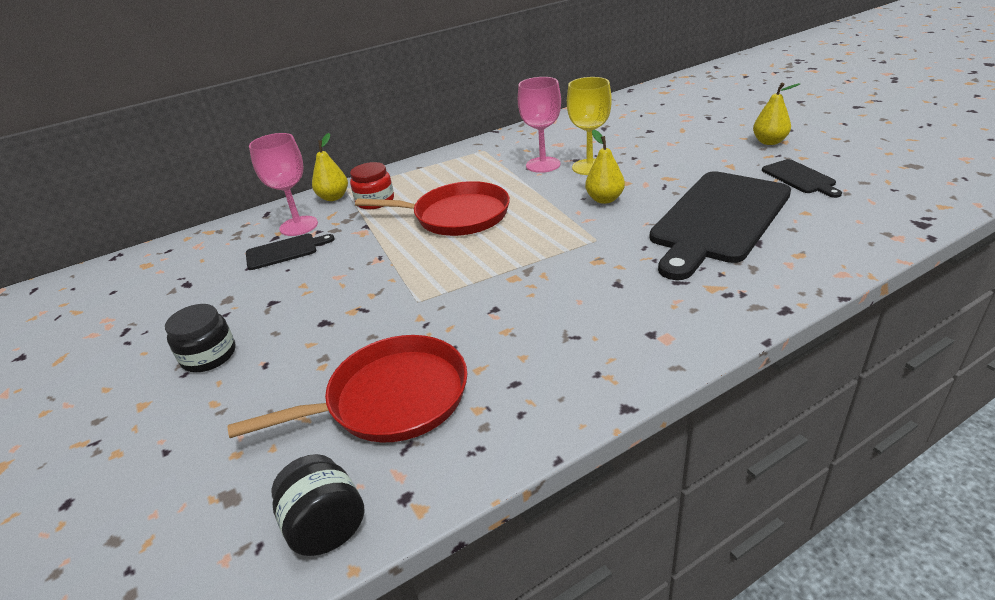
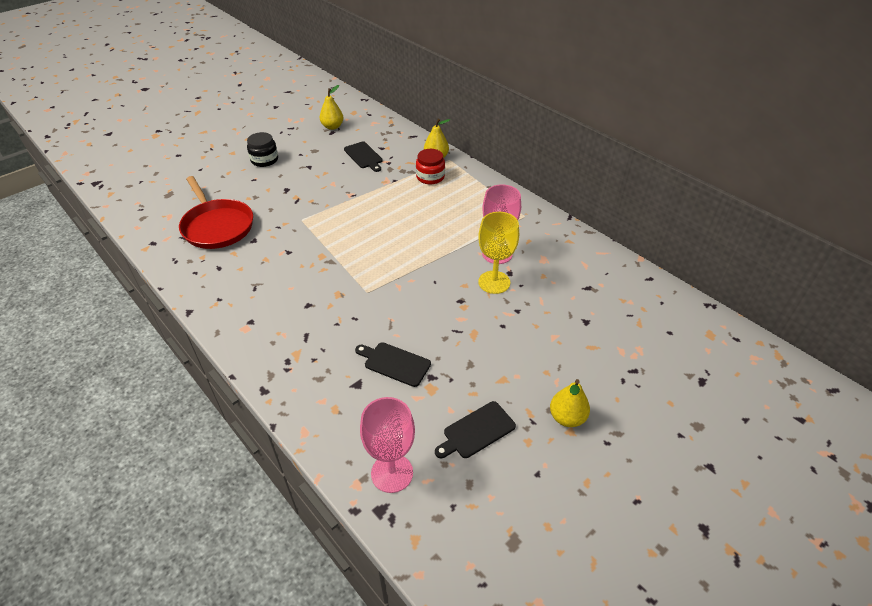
camera: 75 degrees right, 10 degrees up
(299, 226) = (395, 153): pink goblet -> pink goblet (392, 473)
(326, 526) = (144, 224): black jar -> none
(457, 216) = (406, 219): red pan -> none
(604, 199) = (432, 294): yellow pear -> yellow pear (332, 127)
(718, 219) = (394, 363): black cutting board -> black cutting board, size x0.45

